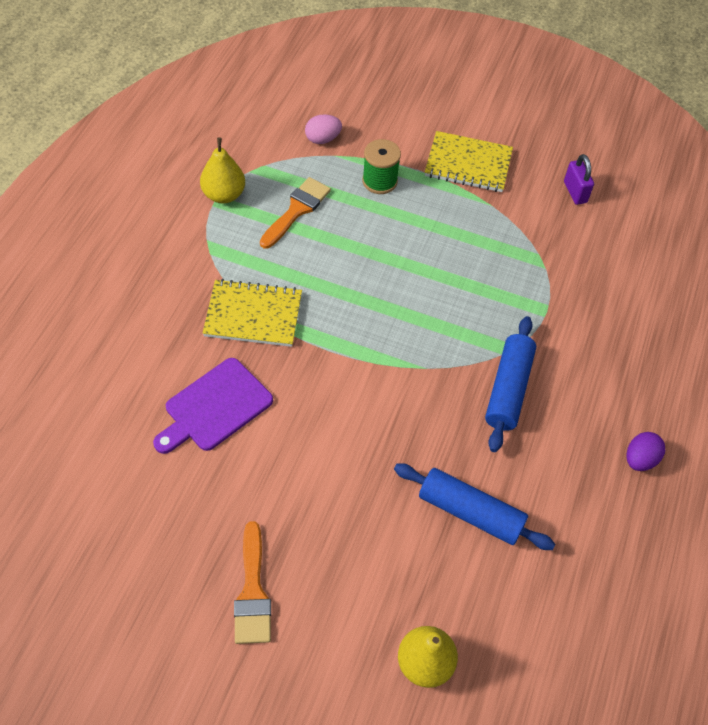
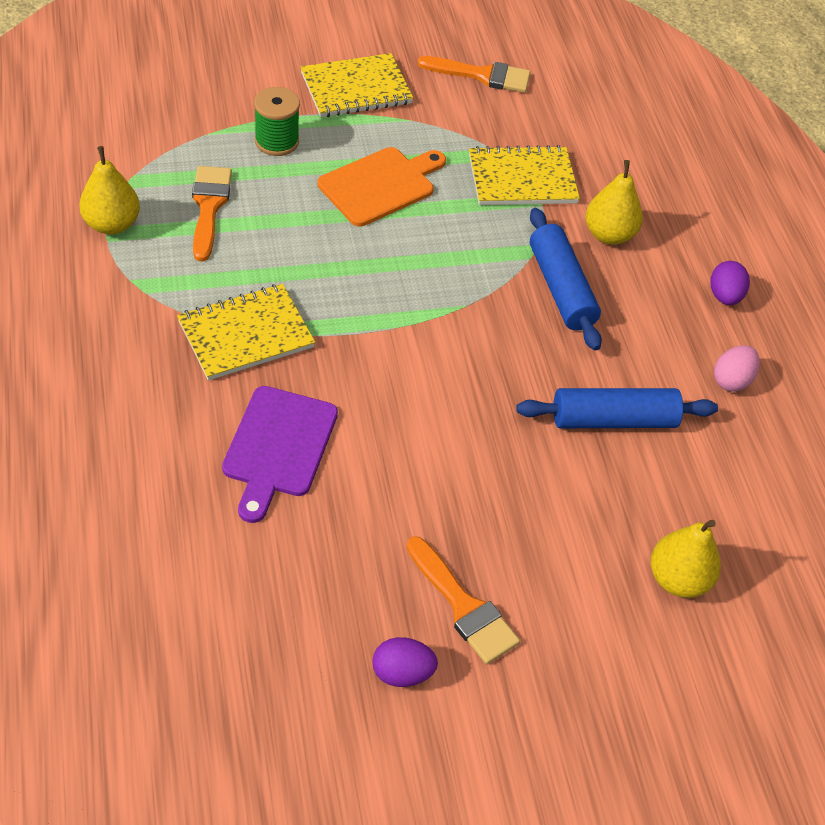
camera: 35 degrees left, 5 degrees down
(175, 615) = (402, 673): none -> purple egg
(322, 139) = (180, 122): pink egg -> pink egg (731, 380)
(430, 246) = (380, 185): none -> orange cutting board
(544, 288) = (522, 179): none -> yellow notebook
(575, 192) = (482, 75): purple padlock -> orange brush
(580, 364) = (609, 234): none -> yellow pear

